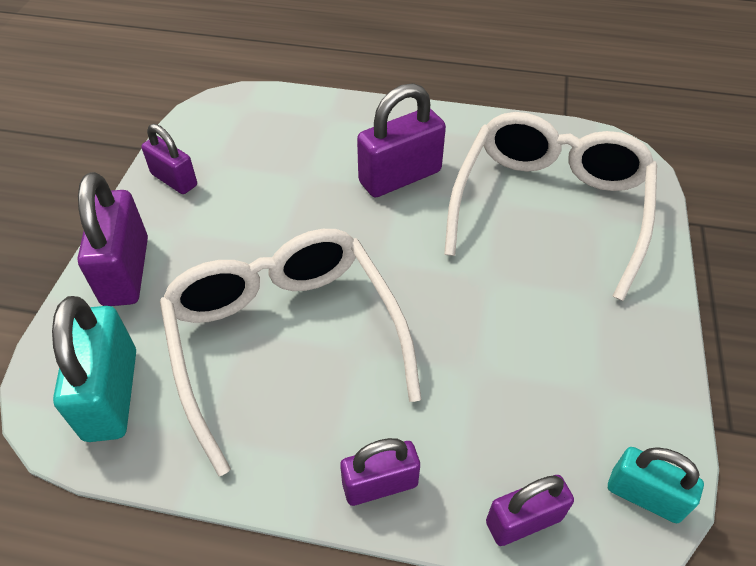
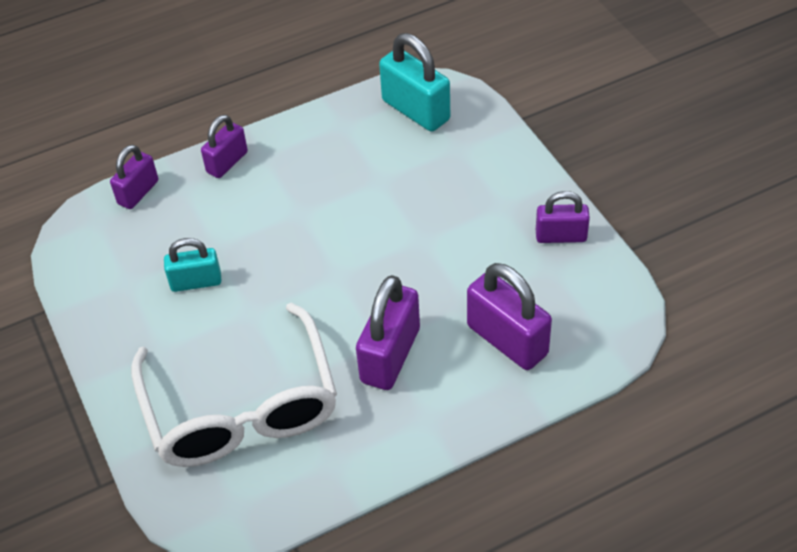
camera: 145 degrees right, 0 degrees up
(126, 271) = (500, 163): purple padlock -> purple padlock (507, 340)
(285, 340) = (350, 191): white glasses -> none
(644, 496) = (75, 242): turquoise padlock -> turquoise padlock (196, 282)

